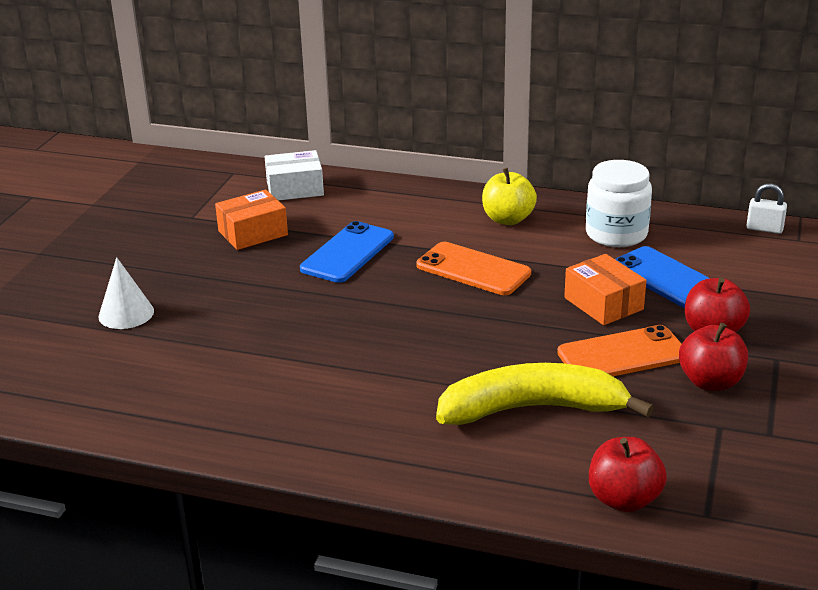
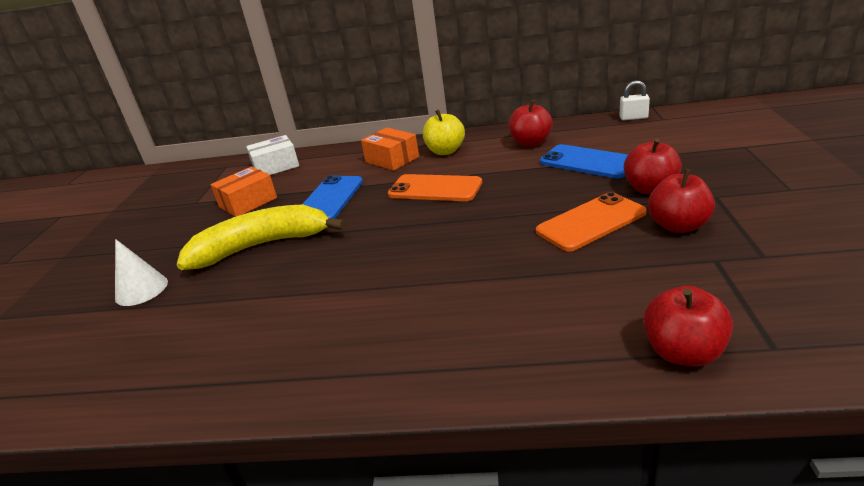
camera: 10 degrees left, 0 degrees up
(532, 409) = (542, 285): yellow banana -> yellow banana (262, 246)
(603, 303) = (551, 189): orange box -> orange box (392, 159)
(616, 234) = (530, 143): white jar -> red apple

